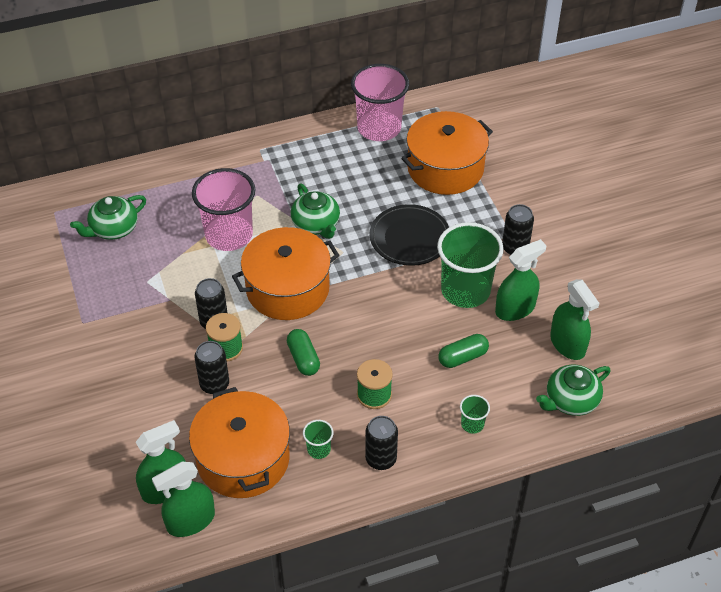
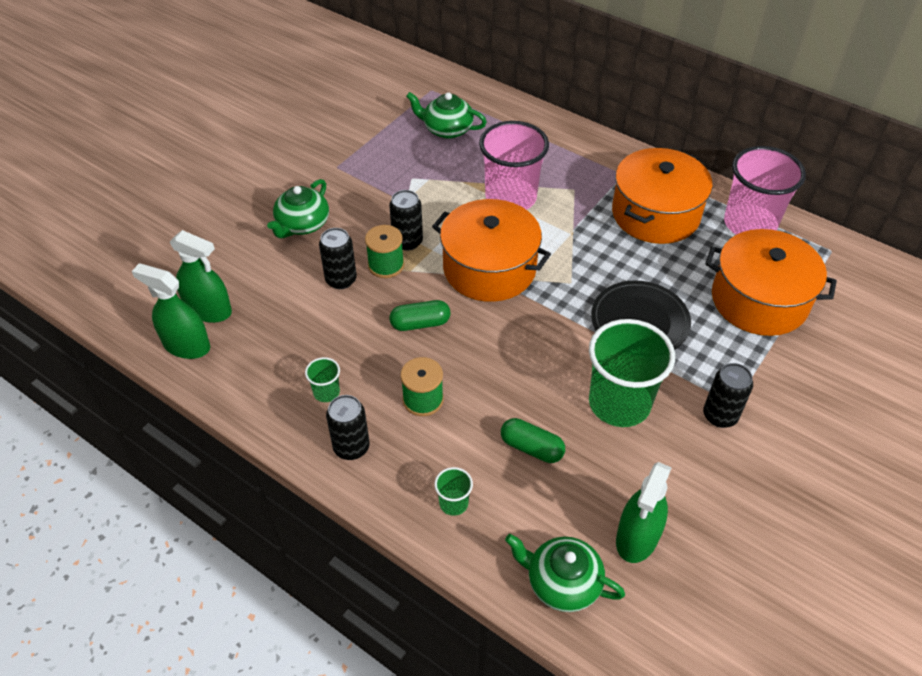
camera: 55 degrees right, 0 degrees up
(243, 459) = (276, 343): orange pot -> orange pot (655, 214)
(303, 358) = (420, 323): green capsule -> green capsule turned 45 degrees clockwise
(316, 224) = (583, 246): green teapot -> green teapot (302, 224)
(515, 309) = (638, 460): green spray bottle -> none

